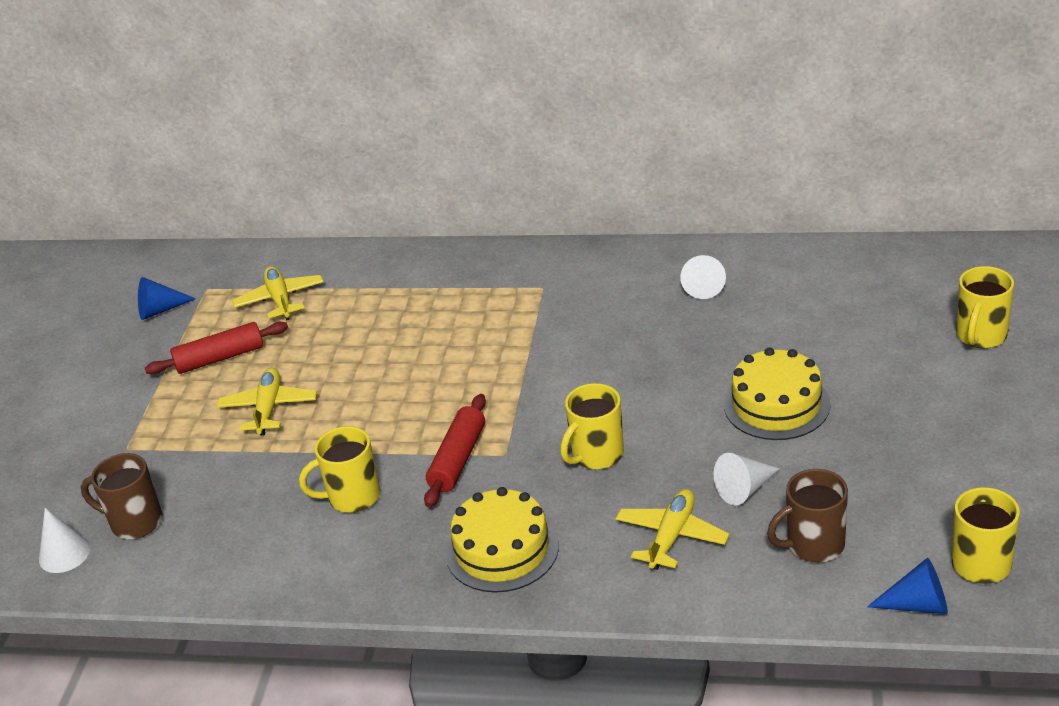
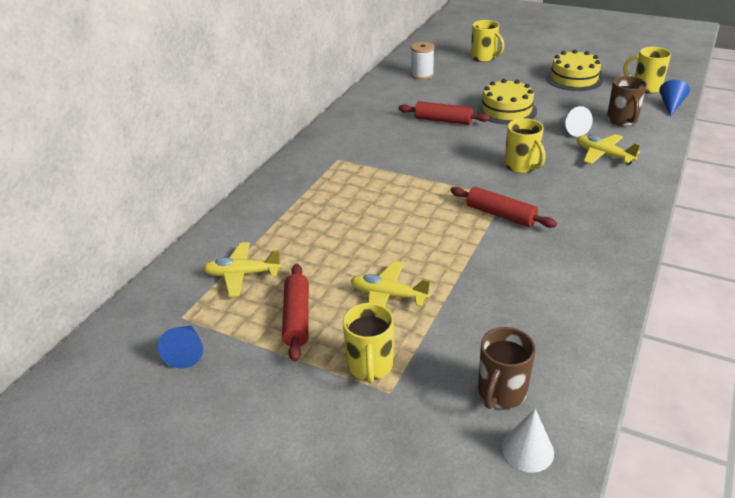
camera: 75 degrees left, 0 degrees up
(352, 497) = (520, 264): yellow mug -> yellow mug (370, 366)
(502, 549) = (597, 210): yellow cake -> yellow cake (574, 79)
(703, 285) = (384, 111): white cone -> none
(703, 348) = (443, 120): none -> red rolling pin
(857, 287) = (422, 75): none -> white spool

